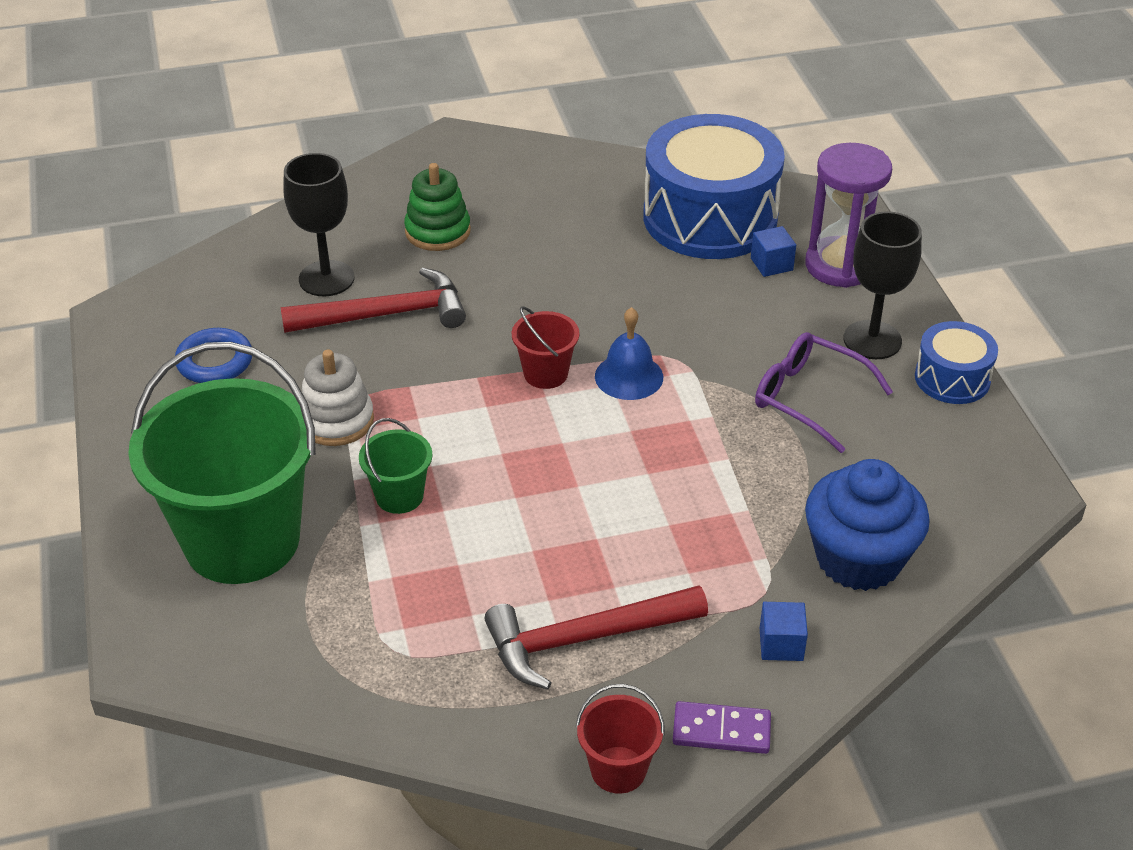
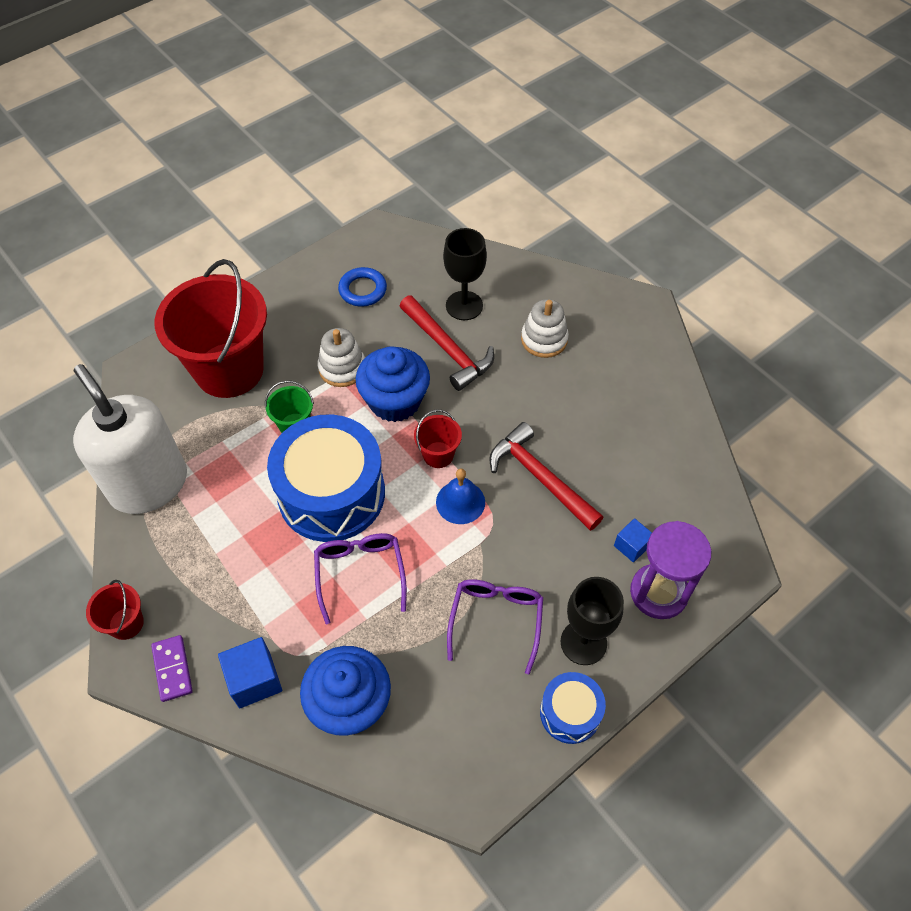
camera: 65 degrees right, 15 degrees up
(242, 540) = (229, 370): green bucket -> red bucket
(387, 687) = (149, 484): none -> white soap dispenser
(432, 387) = (395, 401): none -> blue cupcake
(437, 231) = (544, 339): green stacking toy -> white stacking toy
(584, 638) = (219, 567): red hammer -> red hammer (540, 477)
(678, 497) = (360, 573): none -> purple glasses
(710, 218) = (661, 487): blue drum -> blue drum (331, 493)
(781, 644) = (254, 680): blue cube -> blue cube, size x1.58

